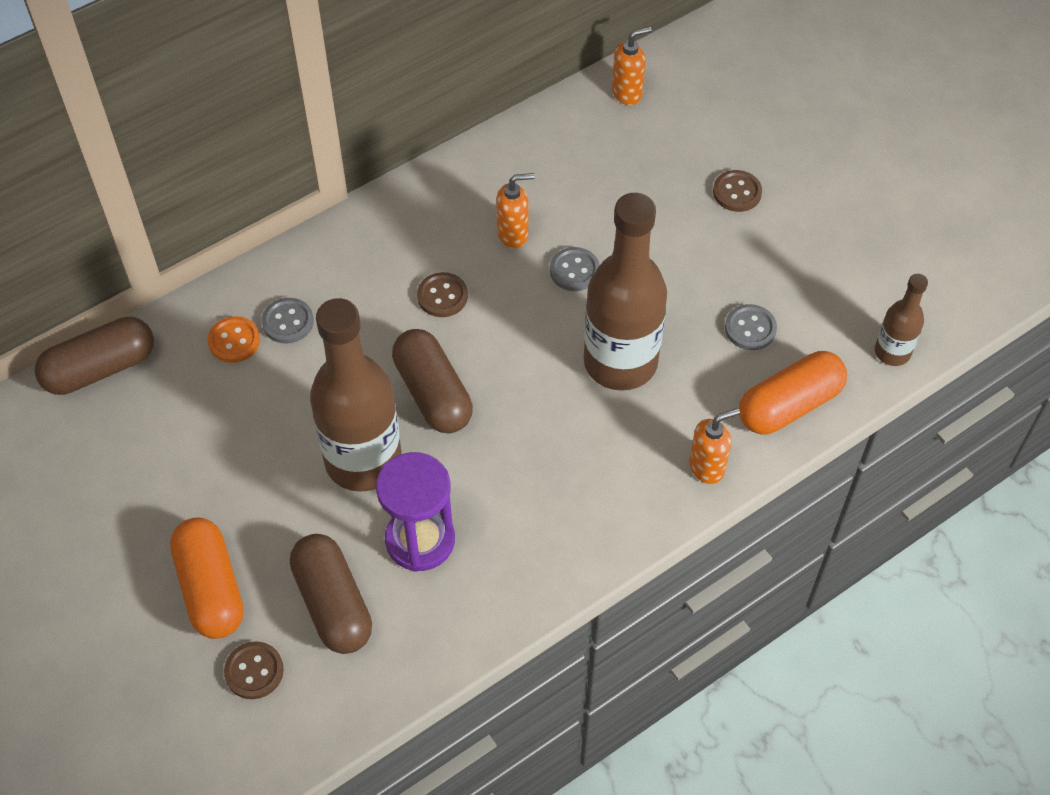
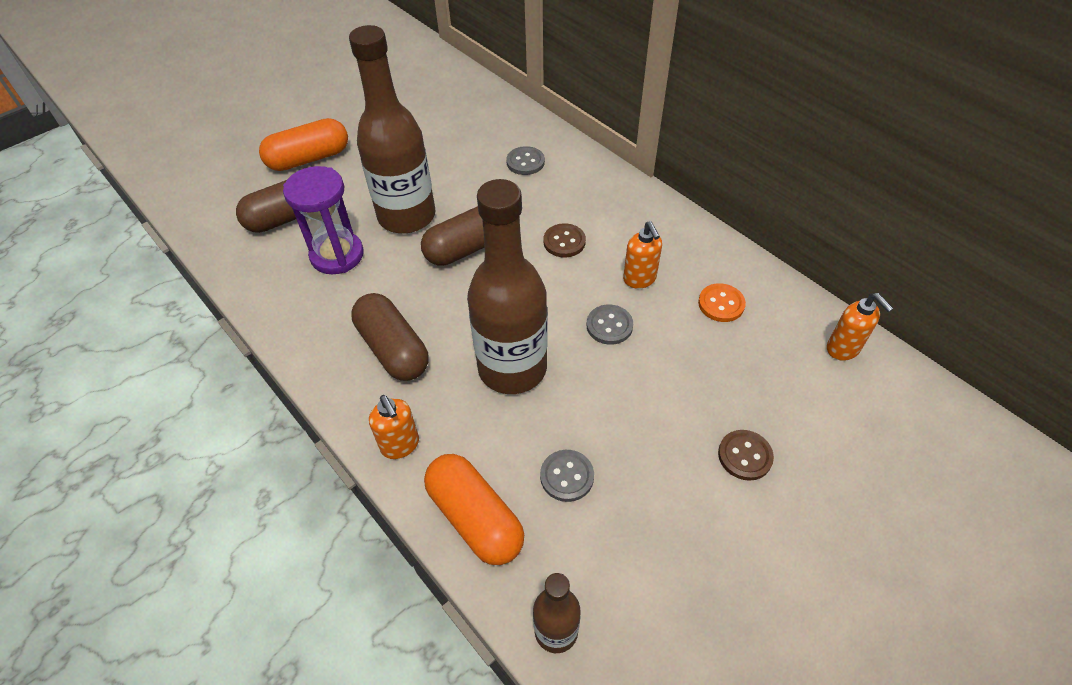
camera: 85 degrees right, 5 degrees down
(100, 368) = (476, 87): brown capsule -> brown capsule (393, 349)
(234, 341) = (505, 139): orange button -> orange button (721, 304)
(254, 671) = (245, 186): brown button -> none

